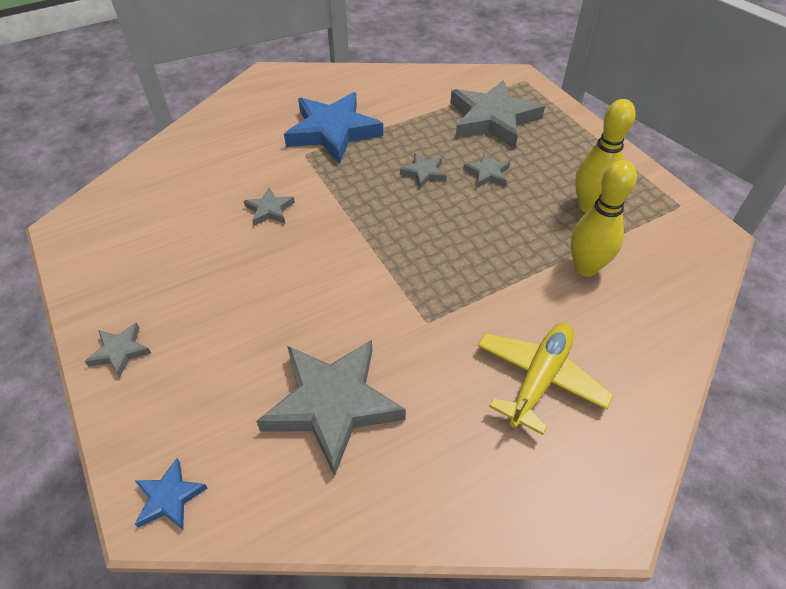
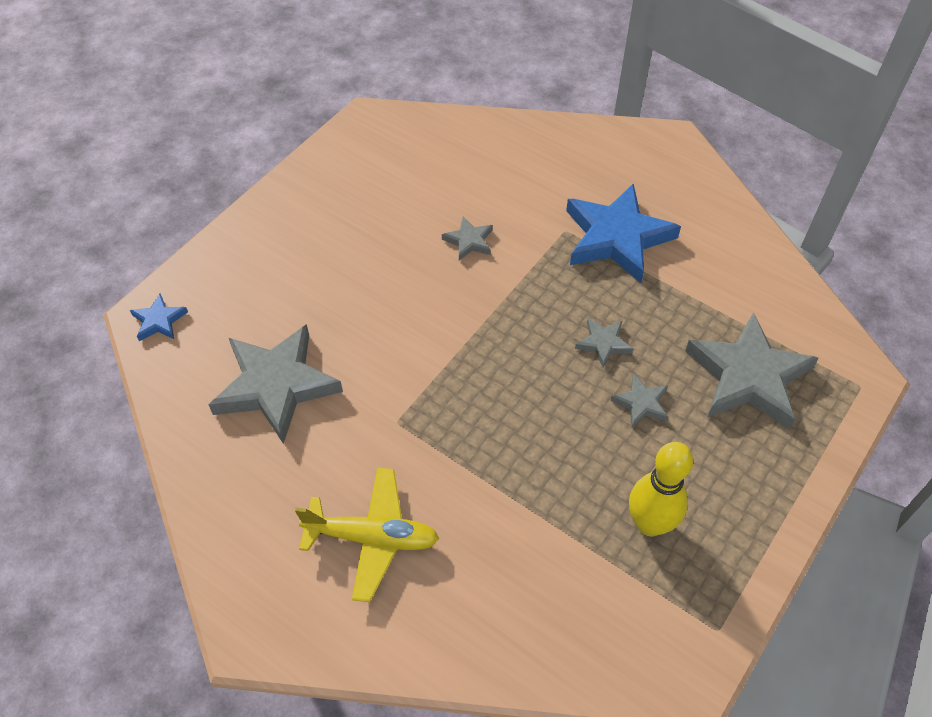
camera: 65 degrees right, 5 degrees up
(120, 351) = (264, 224): grey star -> none
(585, 268) = (544, 544): yellow bowling pin -> none

